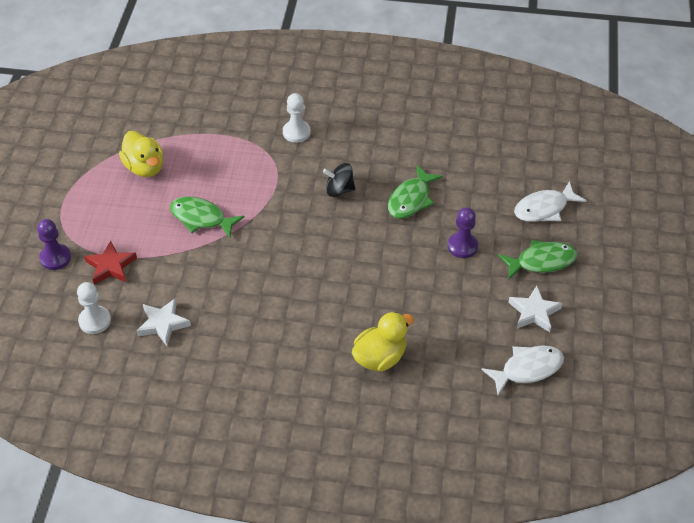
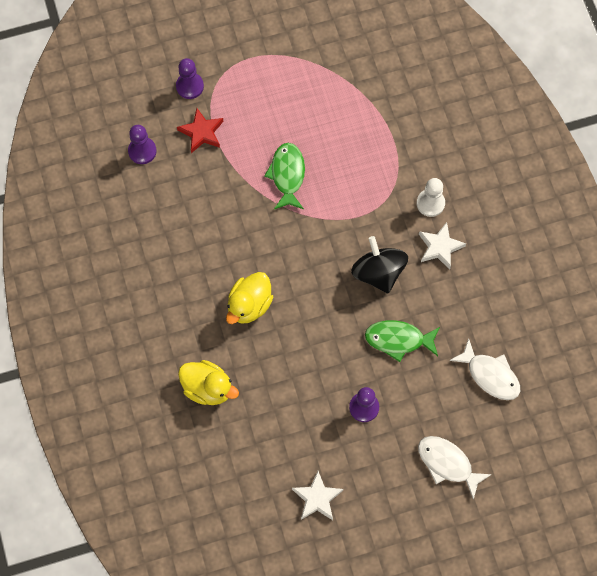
camera: 65 degrees right, 20 degrees up
(95, 321) = (142, 151): white pawn -> purple pawn
(145, 167) = (321, 99): yellow duck -> yellow duck (249, 305)
(163, 324) = (163, 203): white star -> white star (440, 247)
(339, 190) = (378, 272): black spinning top -> black spinning top, size x1.55
(527, 369) = (251, 514): white fish -> white fish (490, 375)
(541, 261) = (380, 484): green fish -> none

